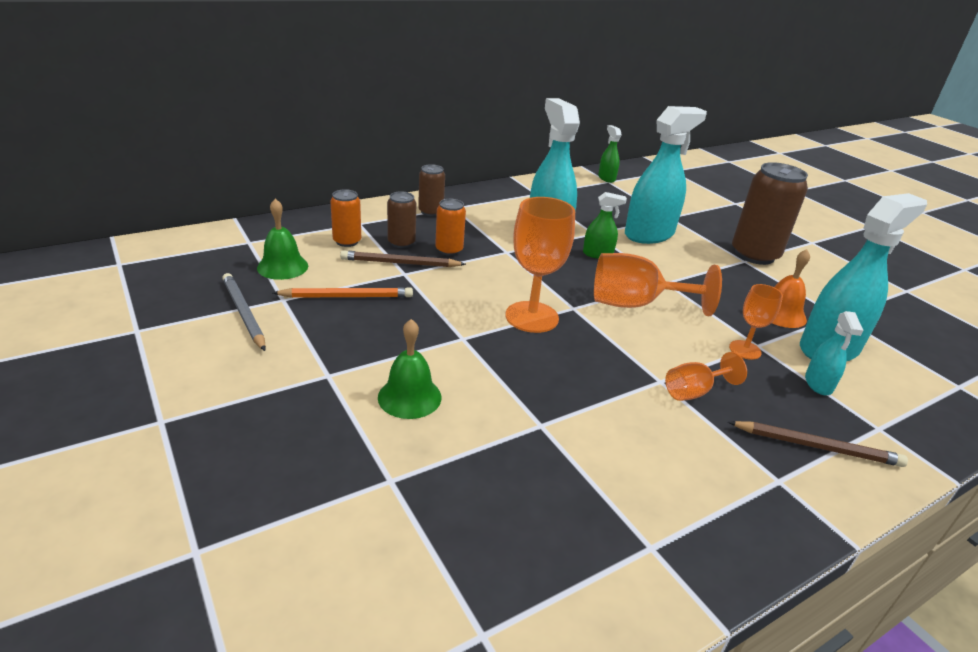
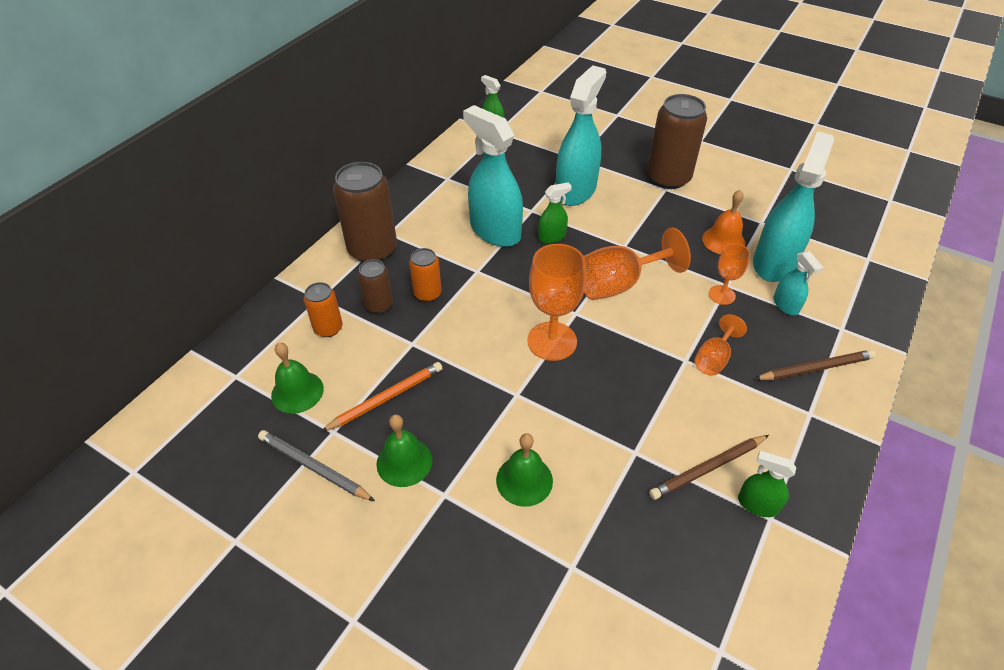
camera: 25 degrees left, 15 degrees up
(318, 340) = (404, 462): none -> green bell
(400, 263) = (399, 332): brown pencil -> brown pencil (708, 468)
(430, 212) = (372, 249): brown can -> brown can, size x1.88
(644, 527) = (757, 504): none -> green spray bottle

